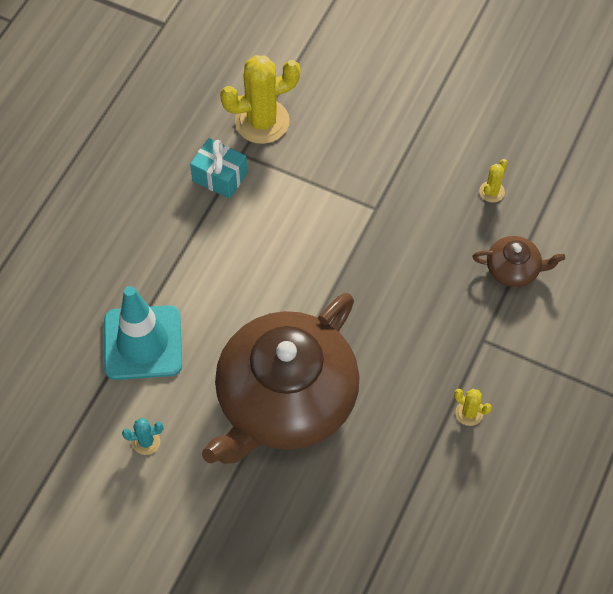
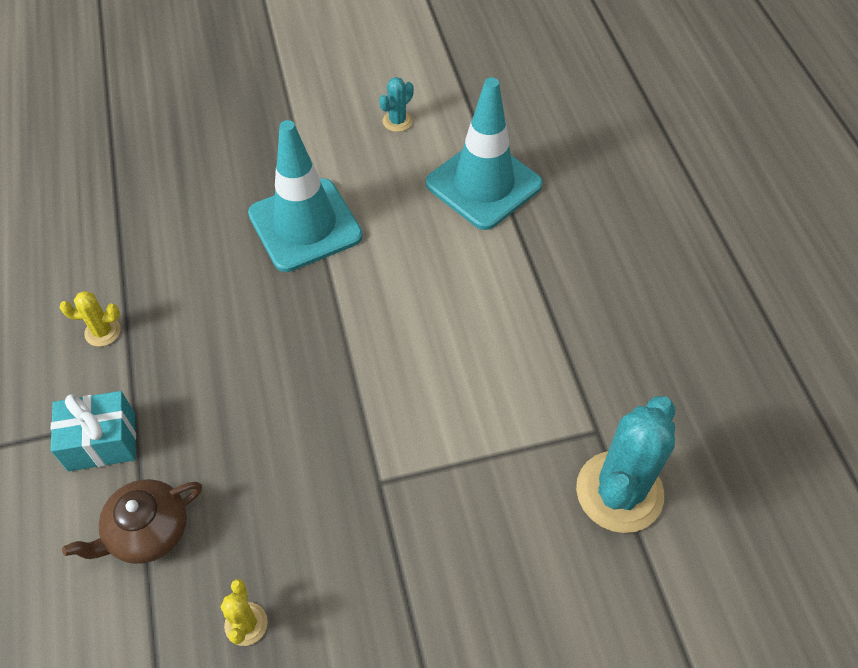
camera: 140 degrees right, 5 degrees down
(220, 177) = (590, 385): turquoise gift -> turquoise gift (102, 441)
(262, 121) = (619, 492): yellow cactus -> turquoise cactus
(285, 399) = (305, 225): brown teapot -> turquoise traffic cone

